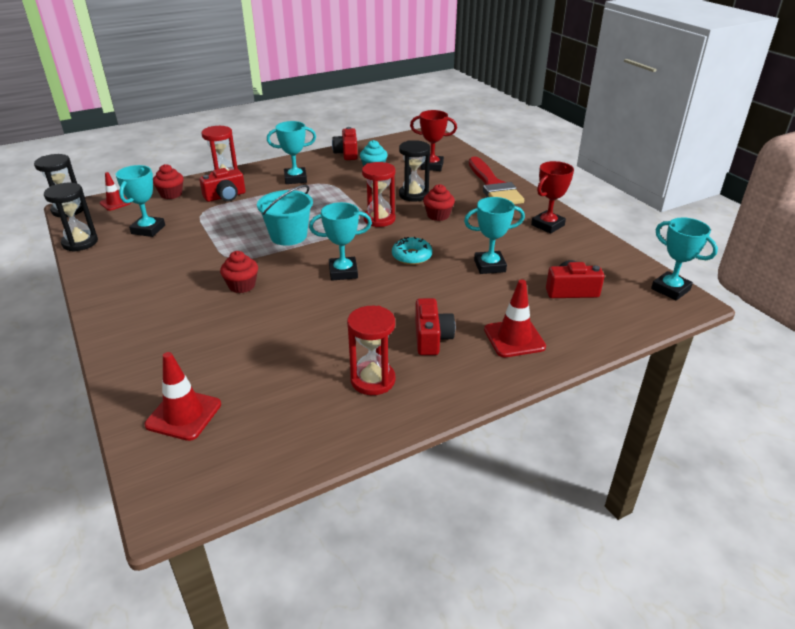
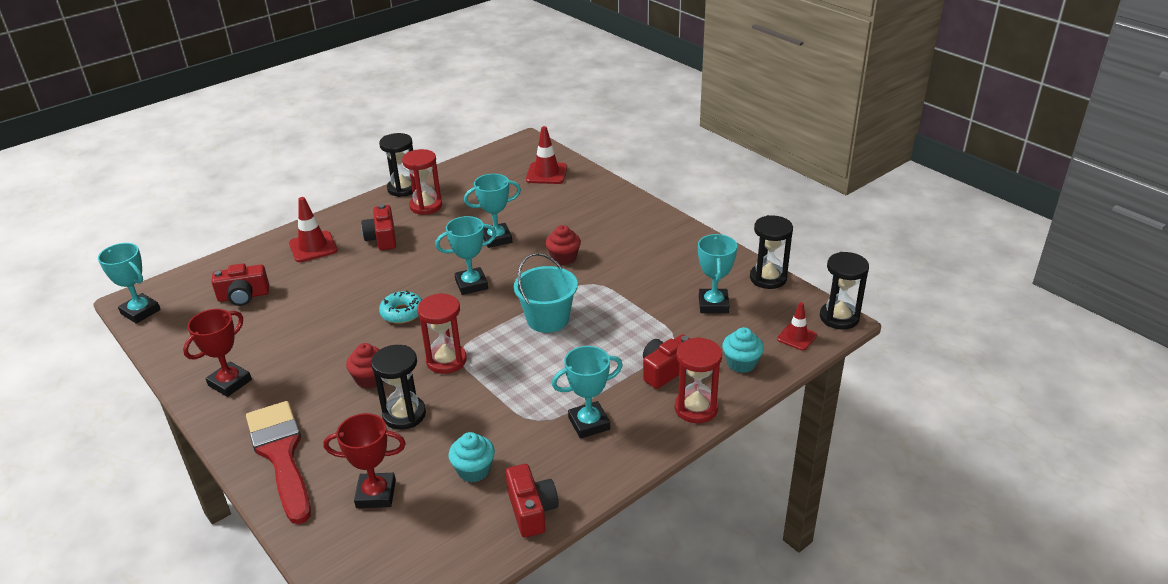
camera: 170 degrees right, 0 degrees up
(171, 194) = (741, 363): red cupcake -> turquoise cupcake
(401, 421) = (403, 188): none -> black hourglass
(489, 266) = (318, 313): turquoise trophy -> turquoise trophy (497, 239)

